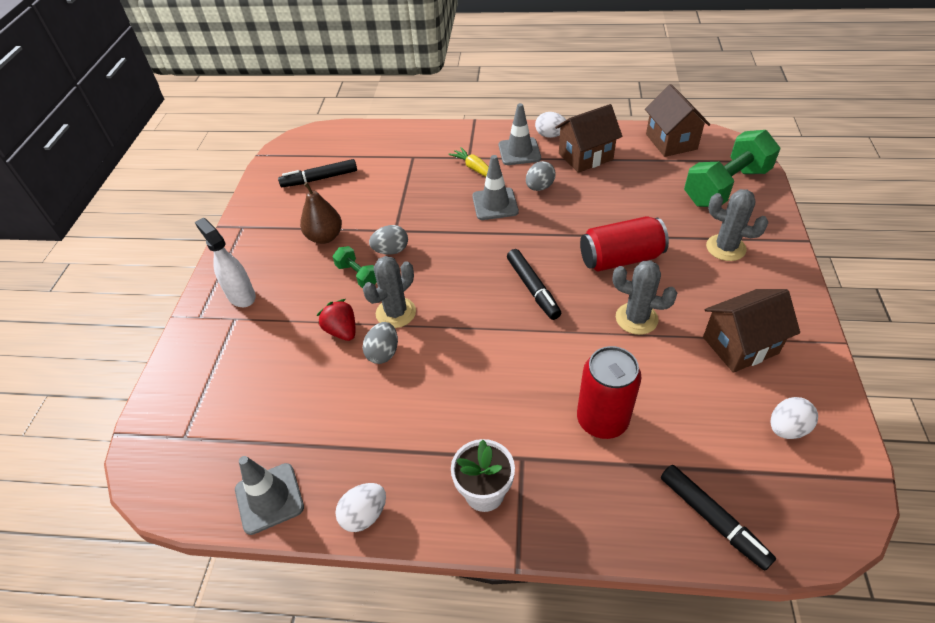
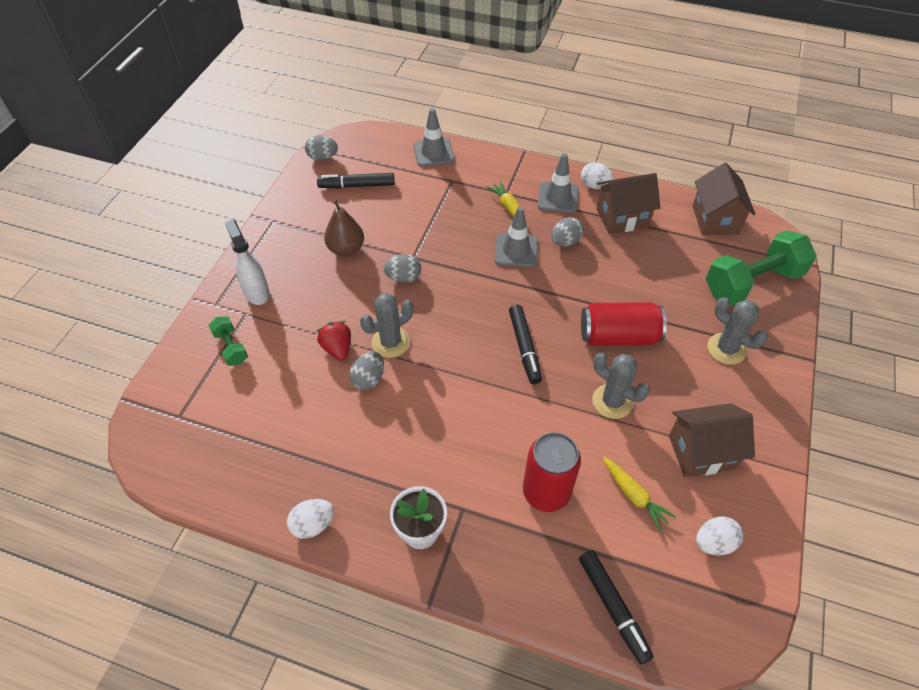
camera: 10 degrees right, 5 degrees up
(269, 498) = (237, 489): grey traffic cone -> grey traffic cone (433, 152)
(278, 161) = (323, 157): none -> grey egg
(358, 275) = (366, 296): green dumbbell -> green dumbbell (231, 347)
(691, 402) = (633, 495): none -> yellow carrot

